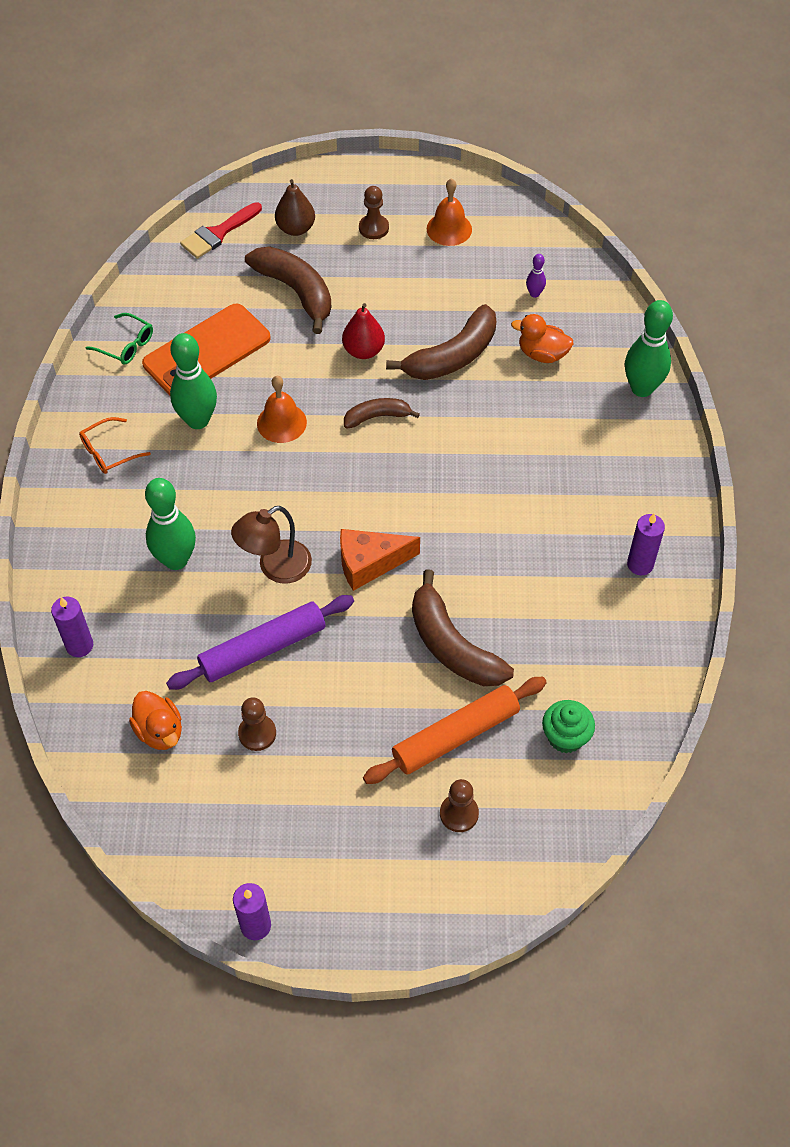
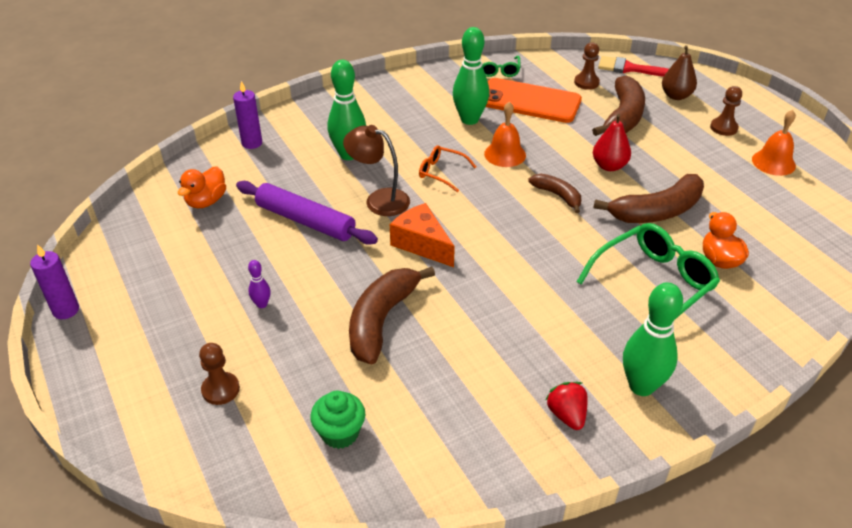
camera: 60 degrees right, 15 degrees down
(109, 452) = (409, 96): orange glasses -> orange glasses (441, 172)
(257, 733) = (231, 246): brown pawn -> brown pawn (586, 82)
(452, 356) = (657, 211): brown banana -> brown banana turned 45 degrees counterclockwise
(455, 736) = (295, 357): orange rolling pin -> none
(534, 294) = (773, 231): purple bowling pin -> purple bowling pin (262, 304)
(539, 418) = (653, 284): none -> green glasses
(640, 564) = (567, 415): purple candle -> red strawberry
(642, 388) = (760, 338): green bowling pin -> green bowling pin (641, 386)

